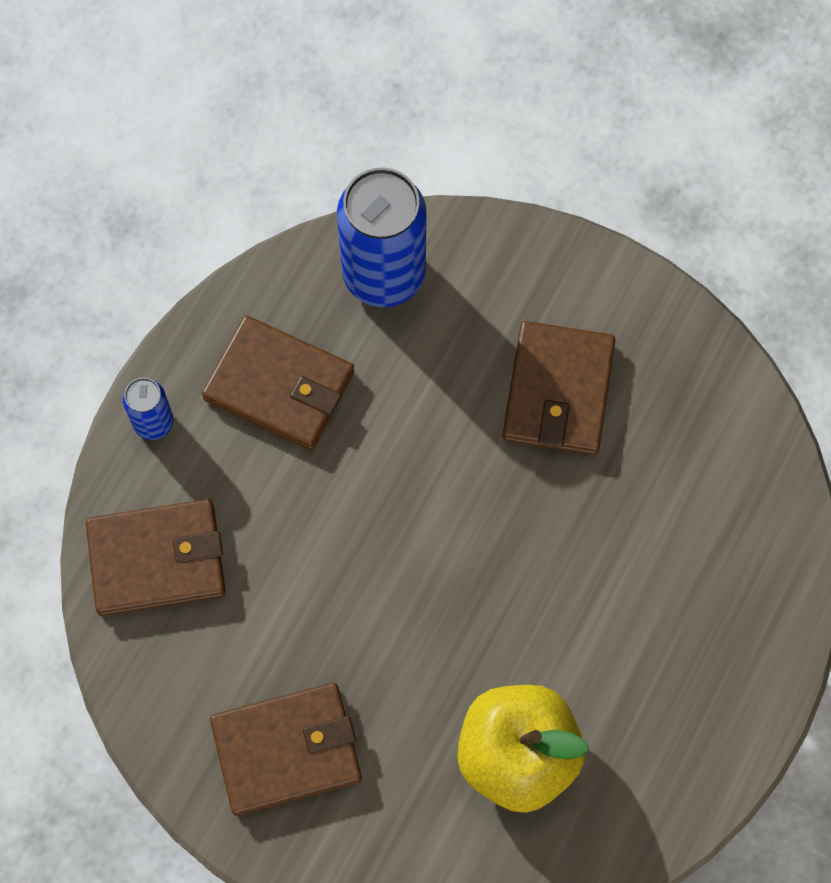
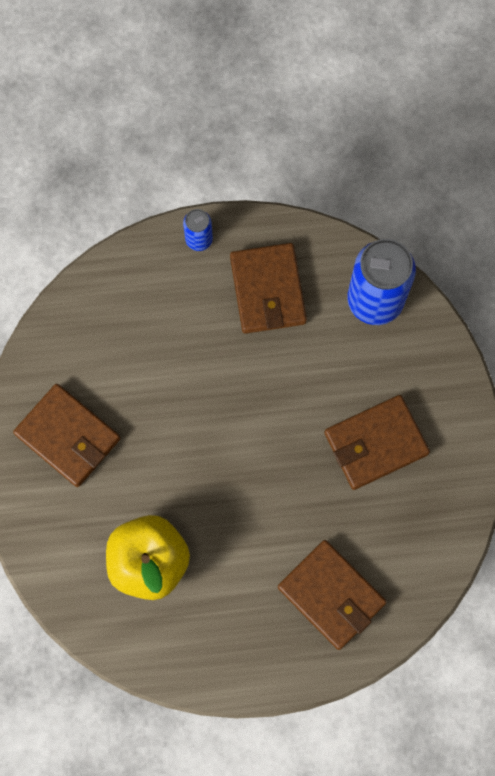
camera: 55 degrees right, 5 degrees up
(157, 560) = (124, 296): brown wallet -> brown wallet (331, 595)

